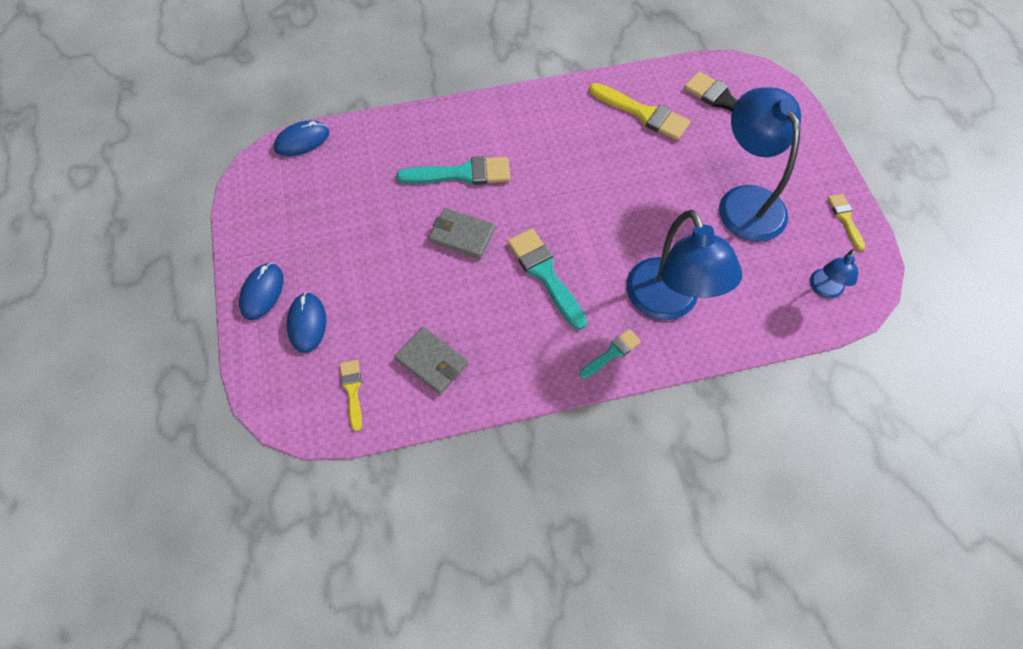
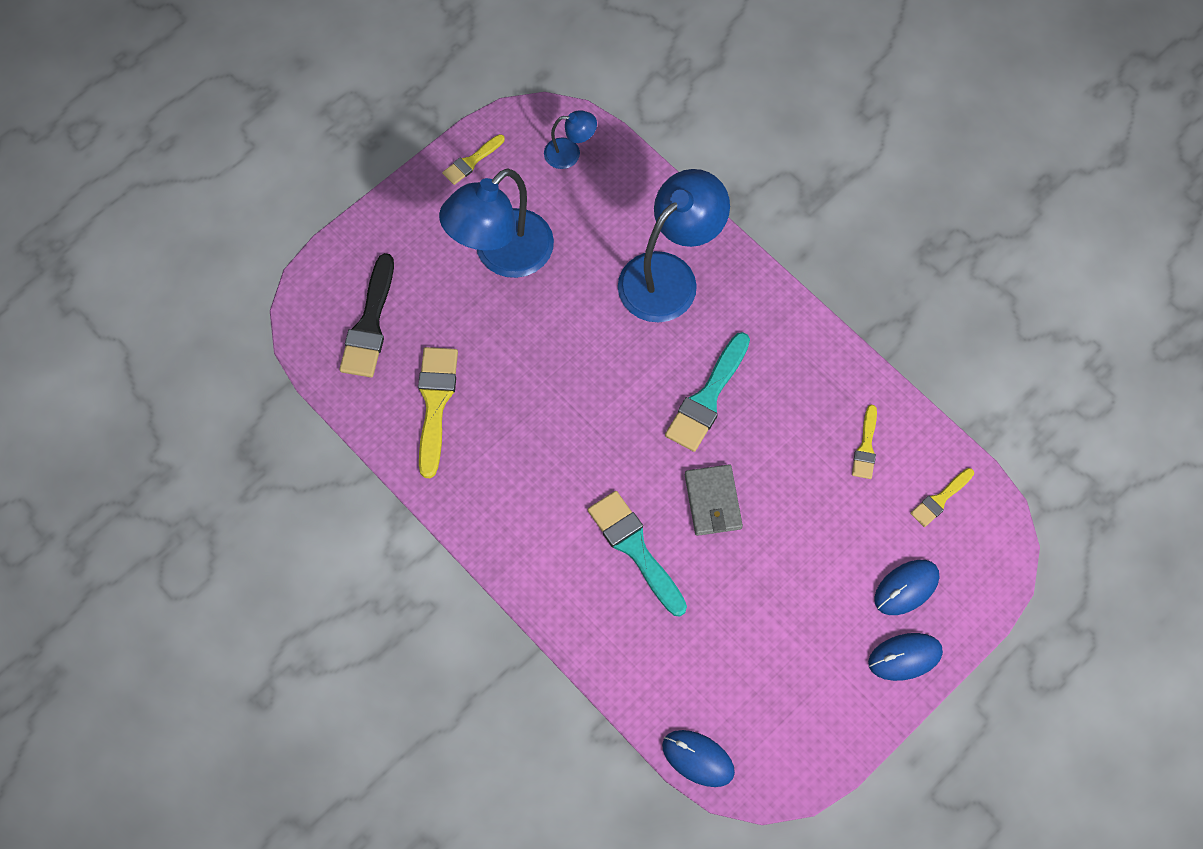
camera: 120 degrees left, 5 degrees up
(432, 362) = (866, 447): grey wallet -> yellow brush
(612, 353) = (753, 299): turquoise brush -> none

